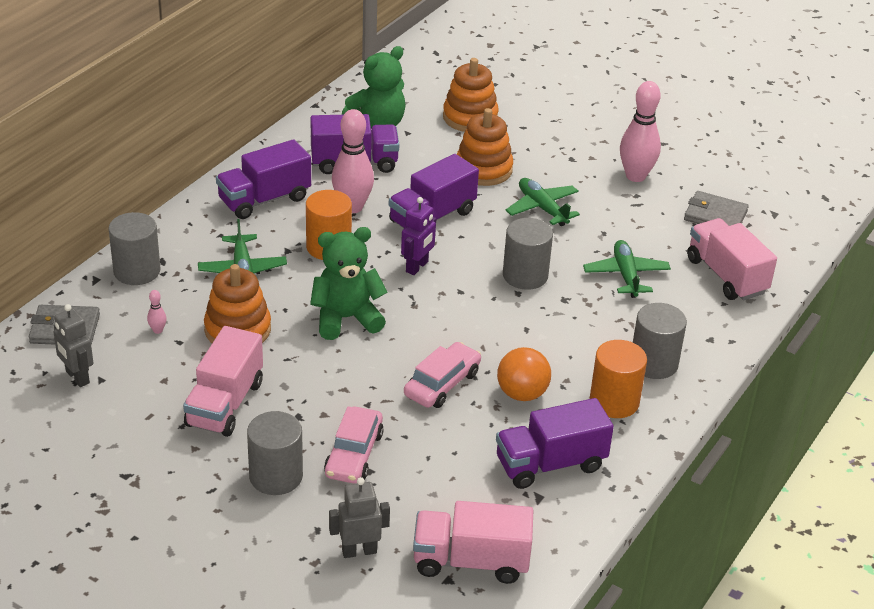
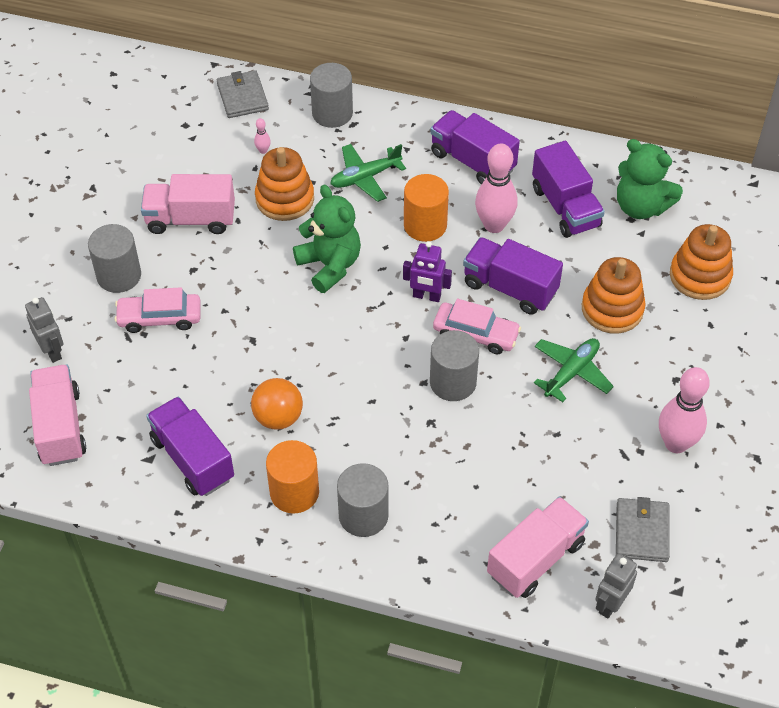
camera: 75 degrees right, 15 degrees up
(77, 377) = (189, 123): grey robot -> grey robot (610, 604)
(442, 384) = (269, 355): pink car -> pink car (475, 334)
(626, 275) = (493, 466): green plane -> none

